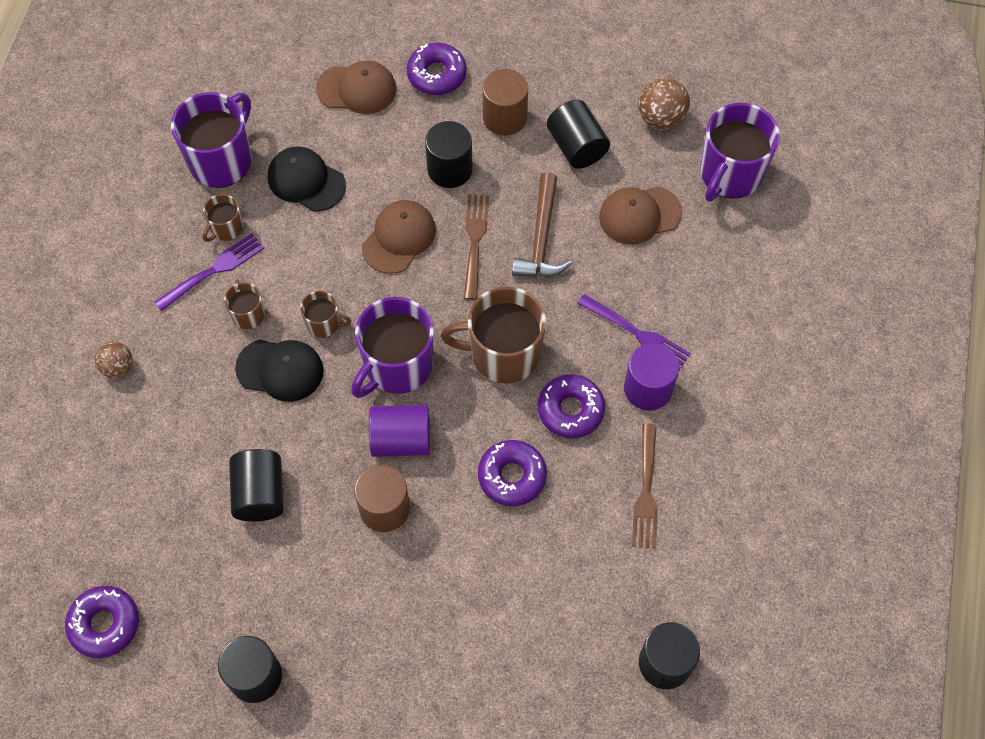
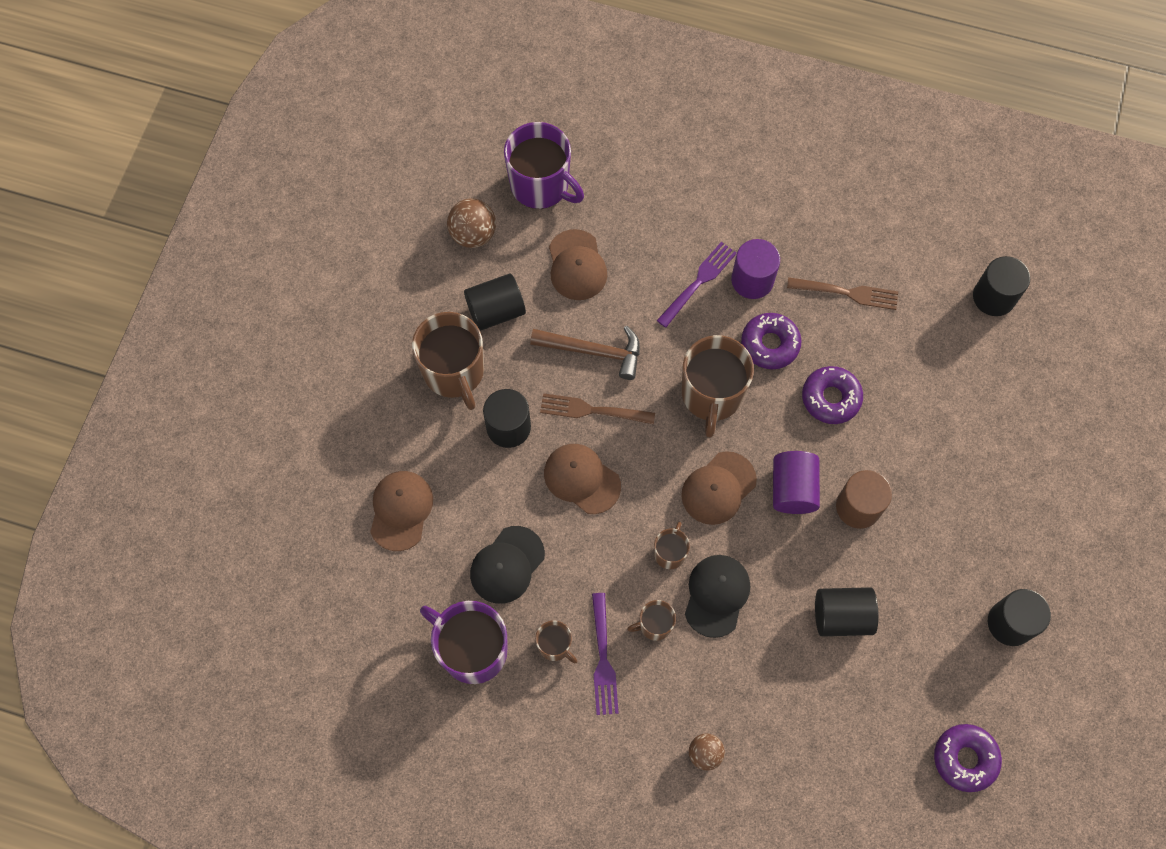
camera: 85 degrees left, 5 degrees up
(213, 270) = (603, 659): purple fork -> purple fork turned 150 degrees counterclockwise
(397, 365) = (718, 488): purple mug -> brown cap
(436, 74) = (393, 431): purple donut -> none
(504, 117) = (454, 372): brown cylinder -> brown mug

